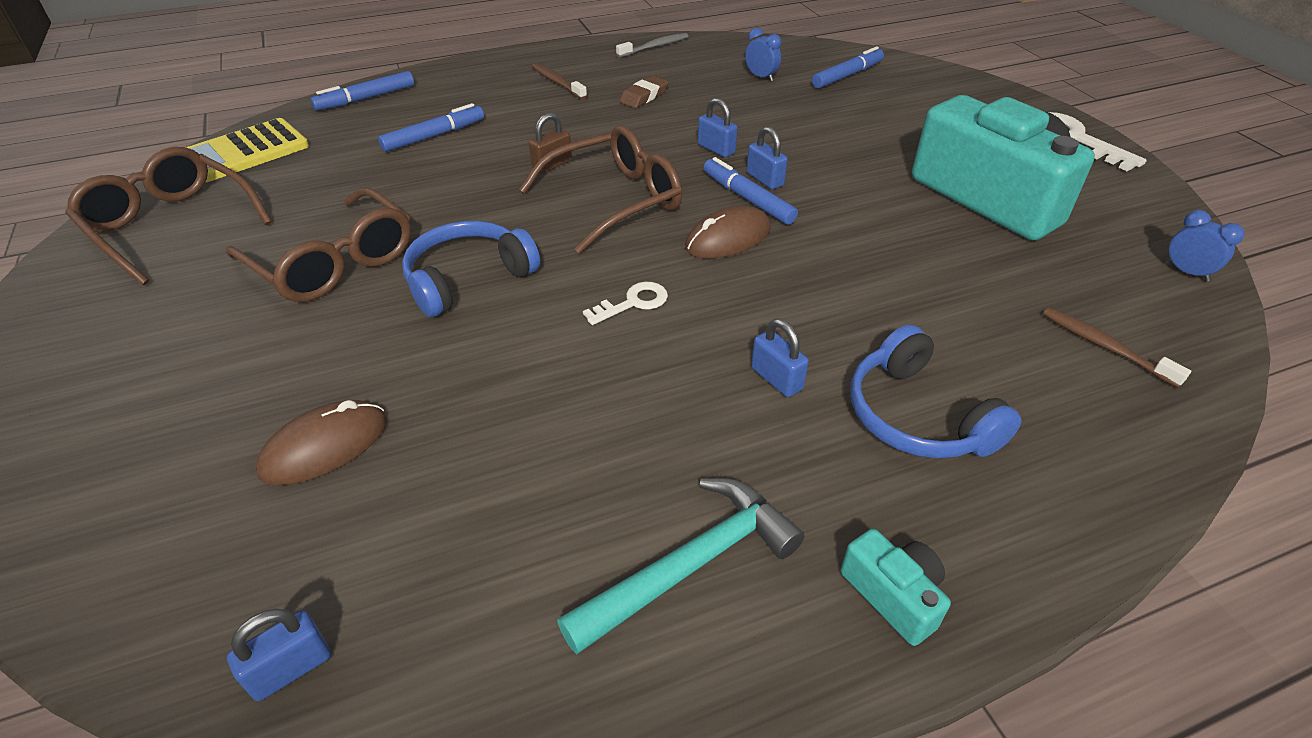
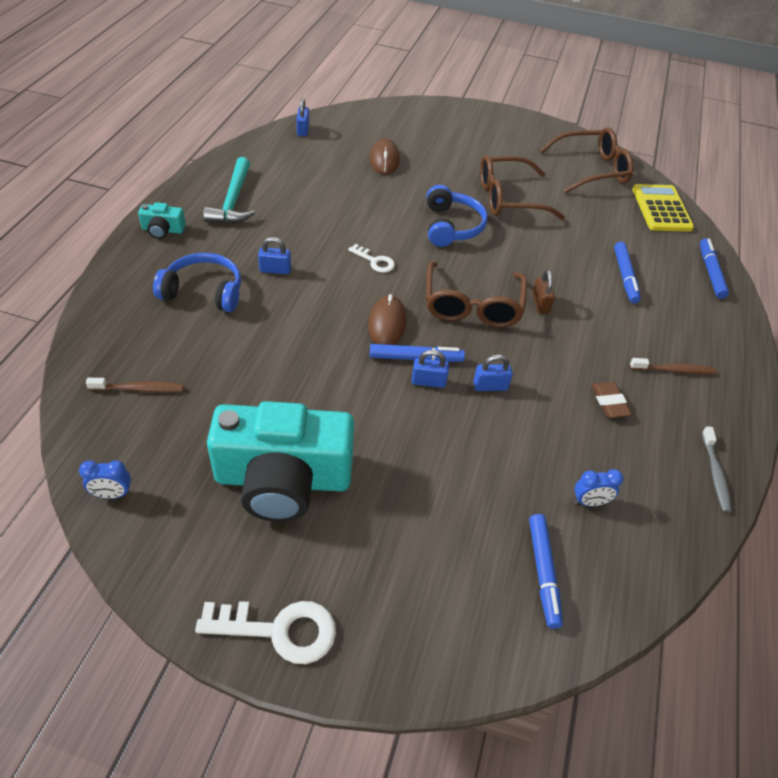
camera: 125 degrees right, 5 degrees up
(633, 303) = (374, 261): white key -> white key turned 60 degrees counterclockwise

